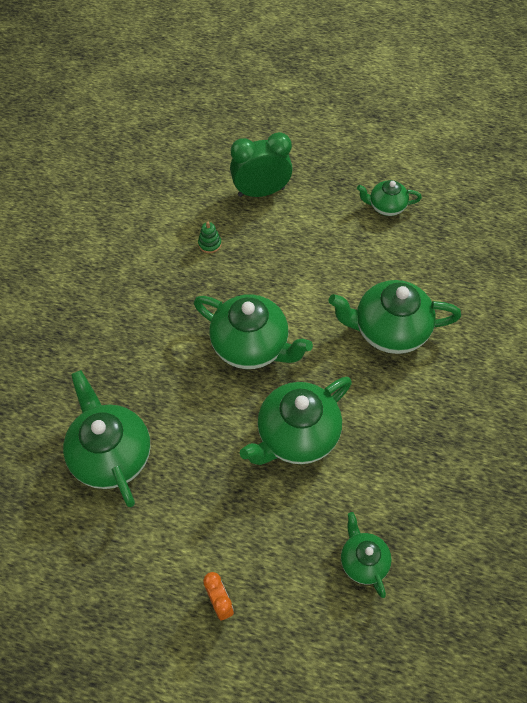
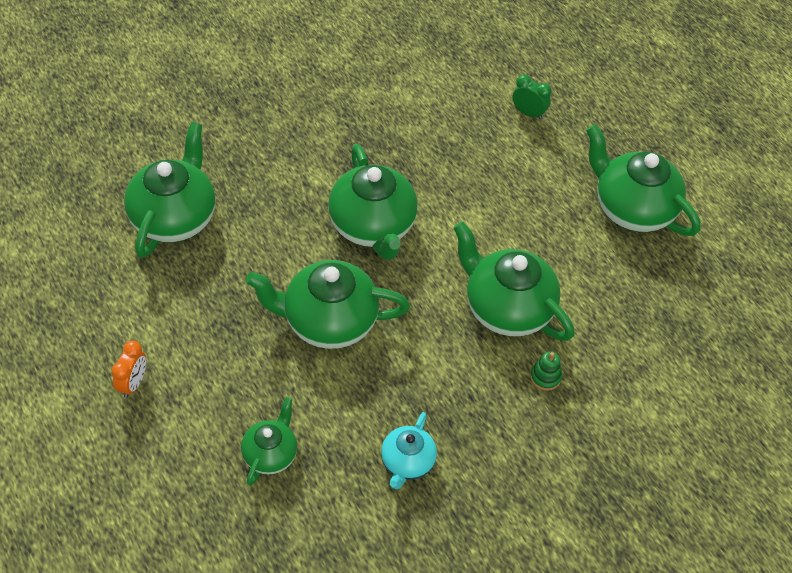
camera: 40 degrees right, 5 degrees down
(209, 244) = (432, 122): green stacking toy -> green stacking toy (545, 377)
(261, 192) = (528, 113): green clock -> green clock, size x0.53
(386, 207) = (632, 208): green teapot -> green teapot, size x1.81
(446, 485) = (407, 463): none -> turquoise teapot

